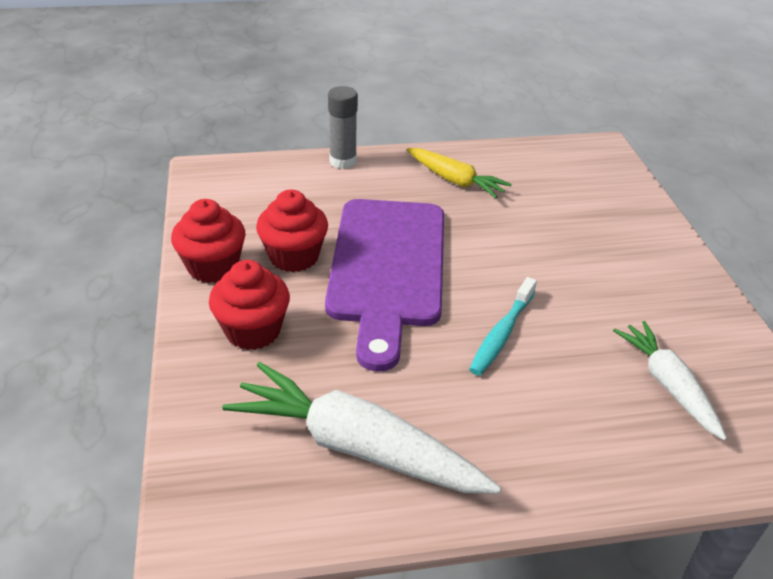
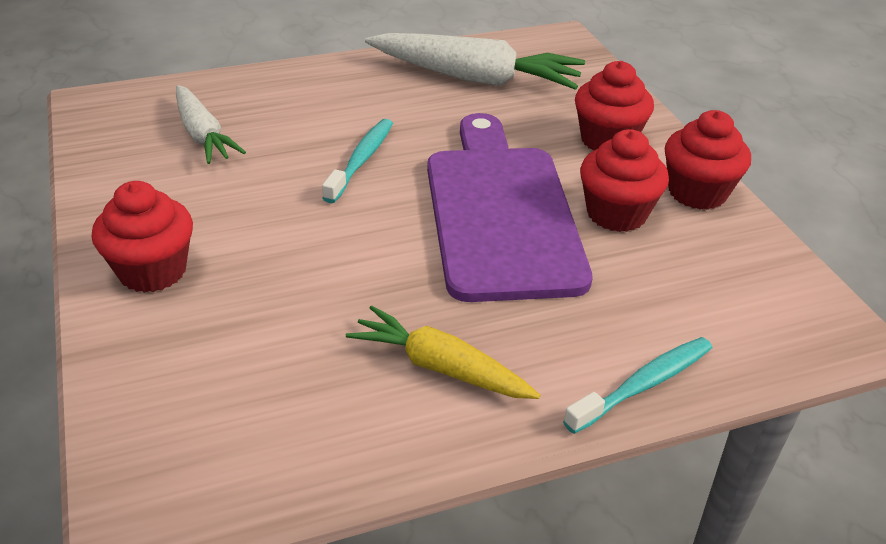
camera: 170 degrees right, 0 degrees up
(343, 161) = (644, 384): grey glue stick -> turquoise toothbrush
(650, 253) = (152, 271): none -> red cupcake

